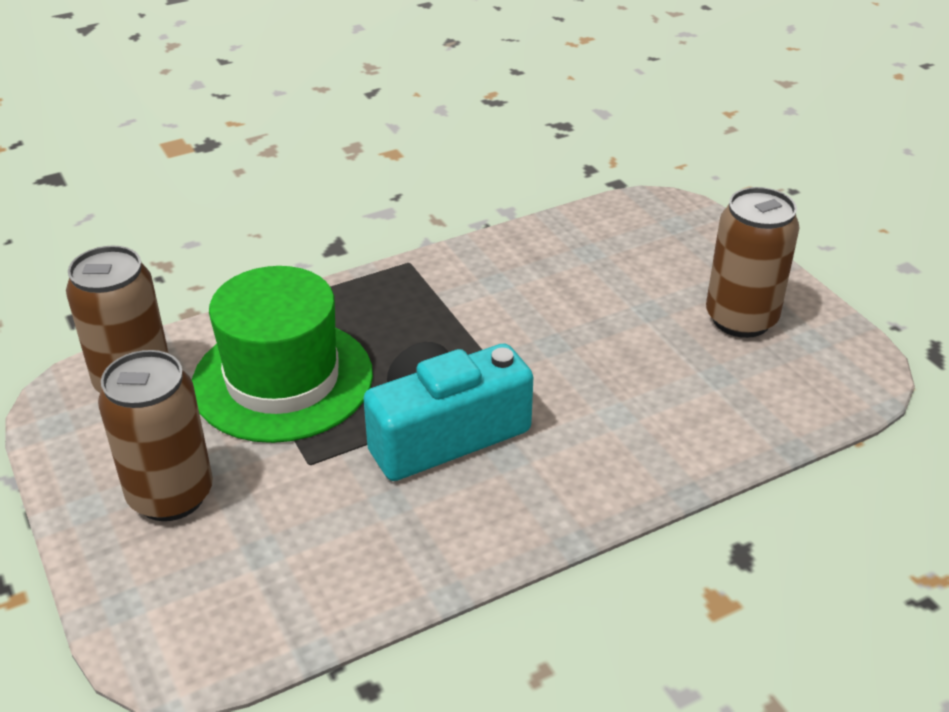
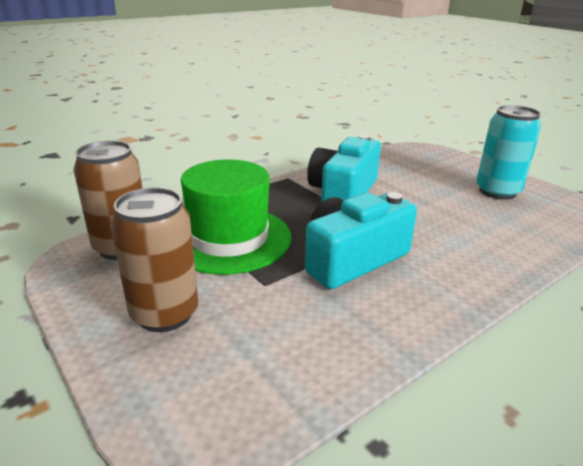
camera: 10 degrees left, 10 degrees down
(485, 301) = (343, 192): none -> turquoise camera
(741, 319) = (497, 191): brown can -> turquoise can

